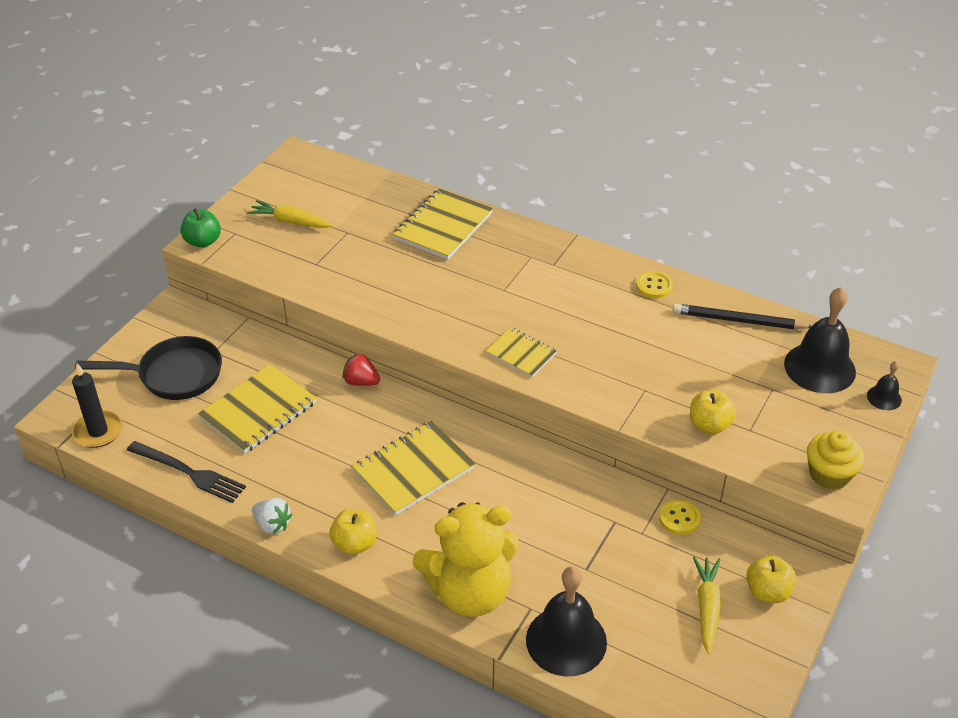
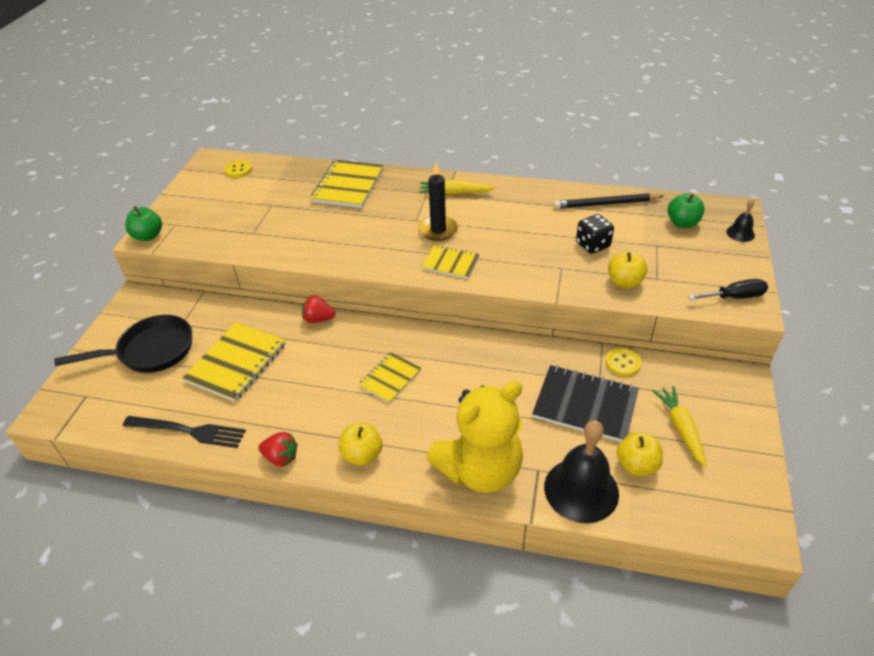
camera: 15 degrees left, 0 degrees up
(98, 431) = (91, 416): black candle -> black candle (438, 230)
(272, 524) = (281, 457): white strawberry -> red strawberry
(290, 221) = (220, 206): yellow carrot -> yellow carrot (455, 193)
(414, 469) = (390, 378): yellow notebook -> yellow notebook, size x0.60
(613, 554) = (585, 405): none -> black notebook
(654, 286) = (530, 194): yellow button -> yellow button (238, 170)
(695, 370) = (592, 245): none -> black dice
(767, 591) = (720, 403): yellow apple -> yellow apple (636, 465)
(819, 367) = (682, 223): black bell -> green apple
(829, 474) = (735, 297): yellow cupcake -> black screwdriver

